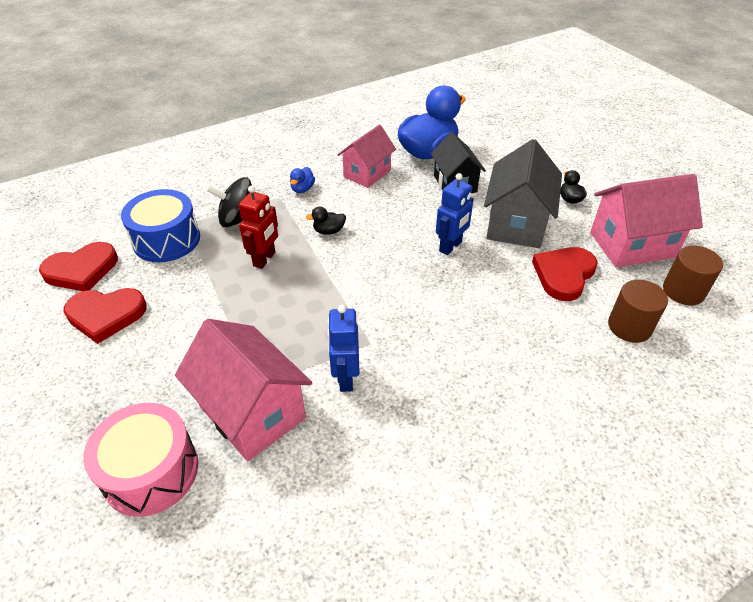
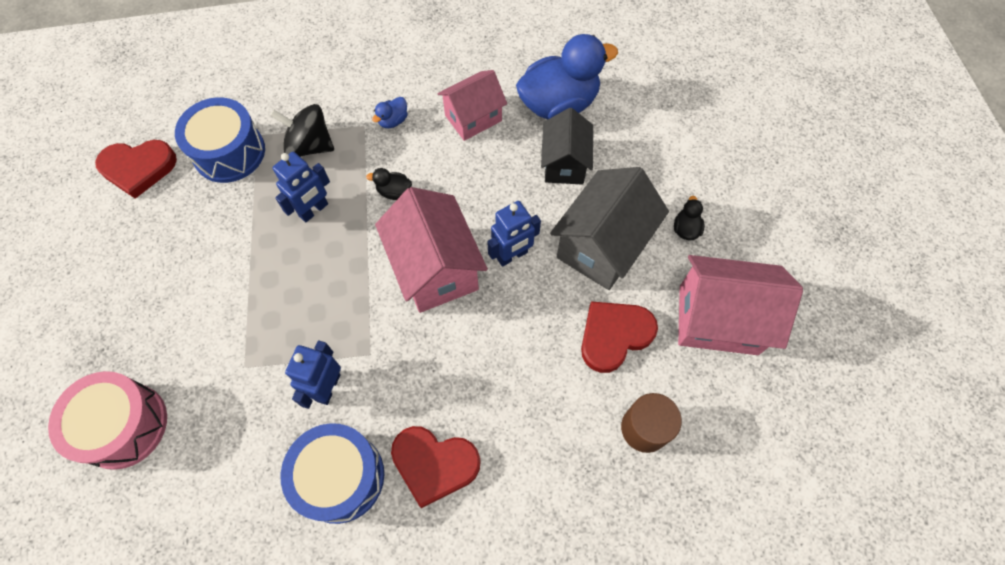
camera: 20 degrees right, 20 degrees up
(106, 315) = (142, 234): red heart -> red heart (434, 464)
(252, 412) = (229, 395): pink house -> pink house (435, 269)
(265, 259) = (314, 210): red robot -> blue robot
(395, 443) = (340, 477): none -> blue drum
(683, 291) = (735, 403): brown cylinder -> none

